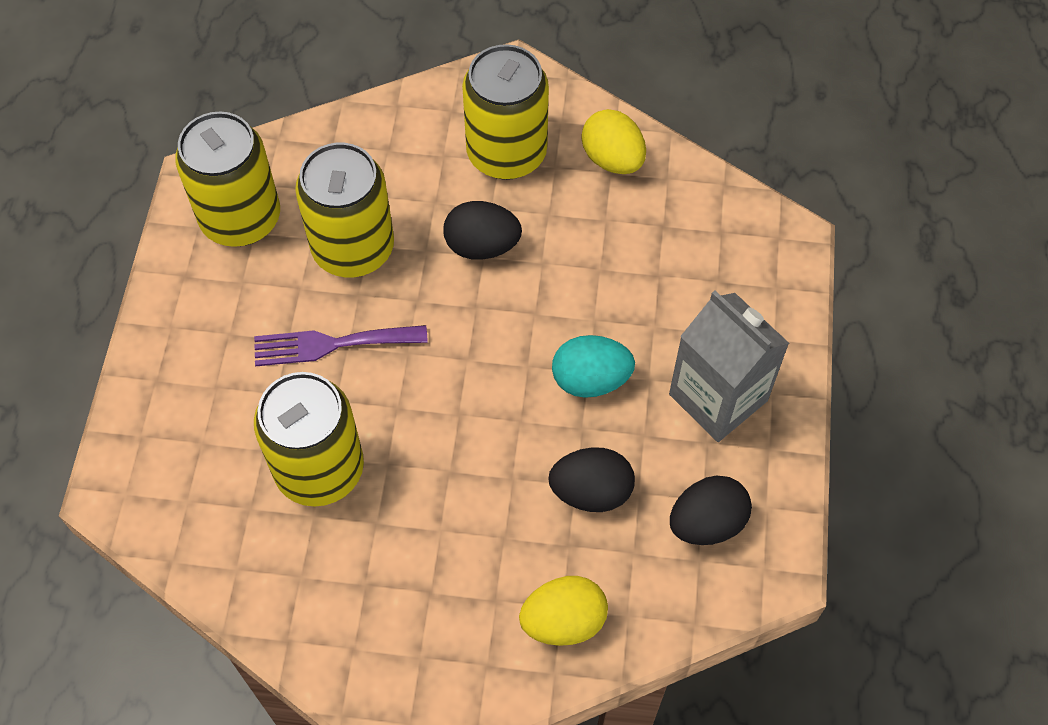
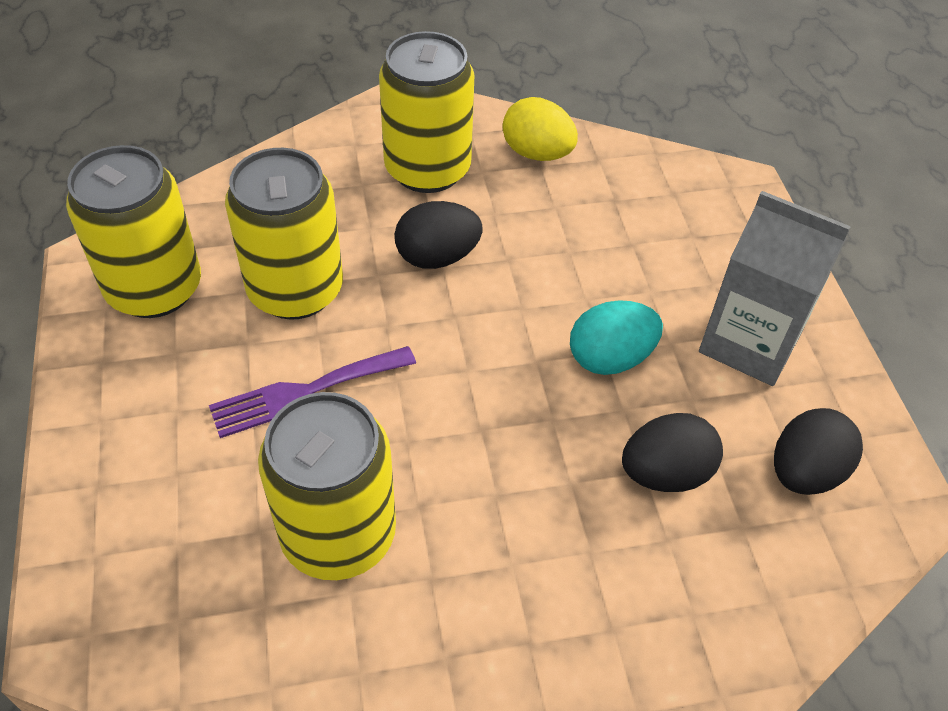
camera: 20 degrees left, 10 degrees down
(563, 621) = (703, 630): yellow egg -> none

